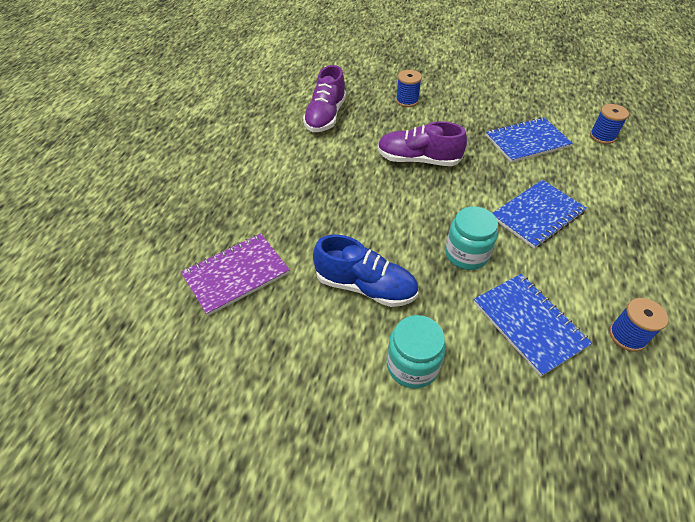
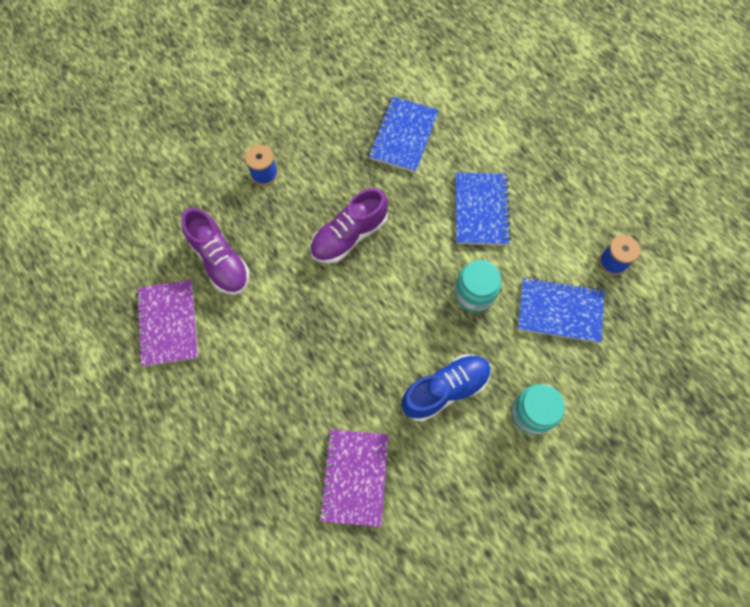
camera: 50 degrees left, 20 degrees up
(259, 120) = (168, 323): none -> purple notebook
(602, 136) = (447, 78): blue spool -> none

